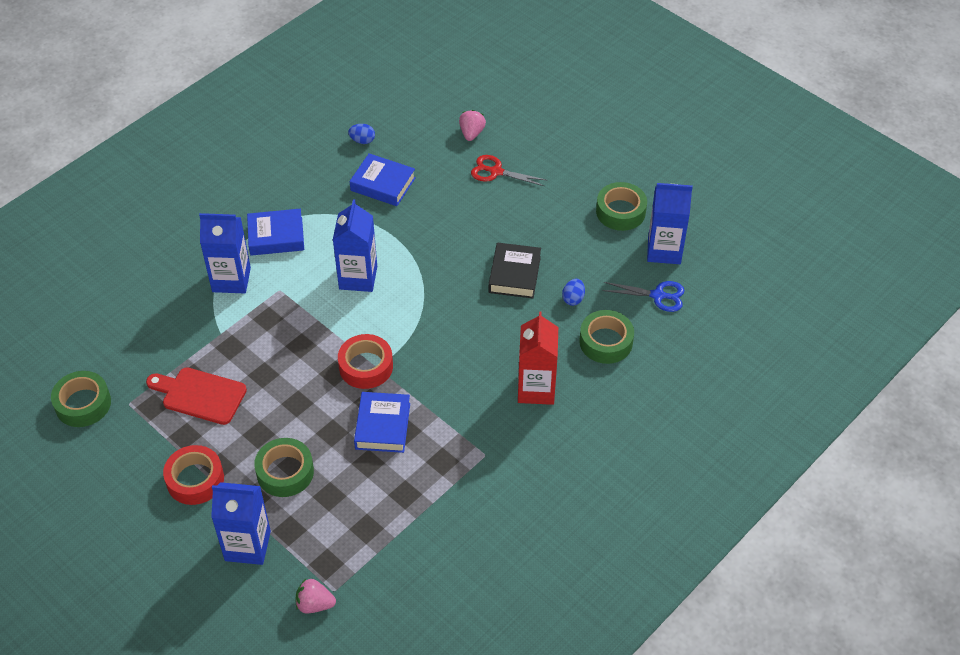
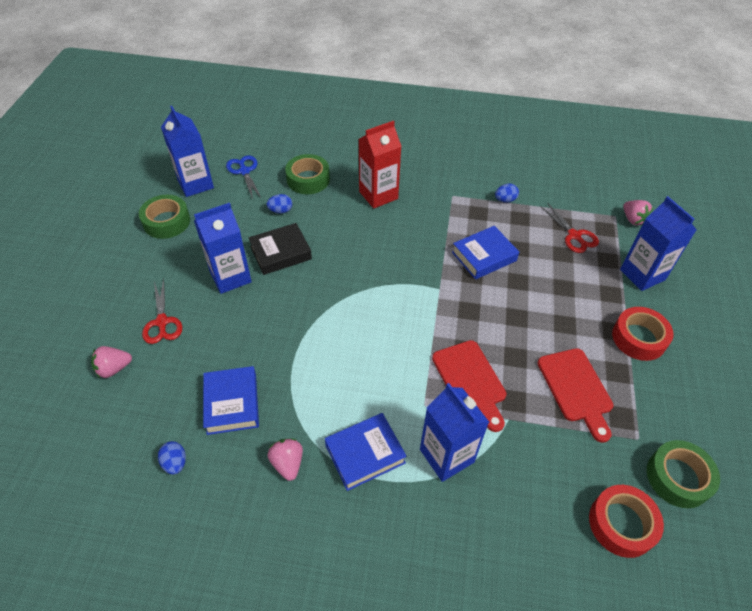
camera: 125 degrees left, 0 degrees up
(271, 330) = (470, 381): none -> red cutting board
(276, 236) = (365, 454): blue book -> blue book turned 75 degrees counterclockwise
(285, 472) = (574, 288): green tape -> none
(308, 194) = (287, 463): none -> pink strawberry
(342, 526) = (574, 236): none -> red scissors
(358, 277) = (363, 353): blue carton -> blue carton (230, 277)
(366, 366) = (445, 294): red tape -> red tape (621, 524)
(440, 499) = (505, 200): none -> blue egg

